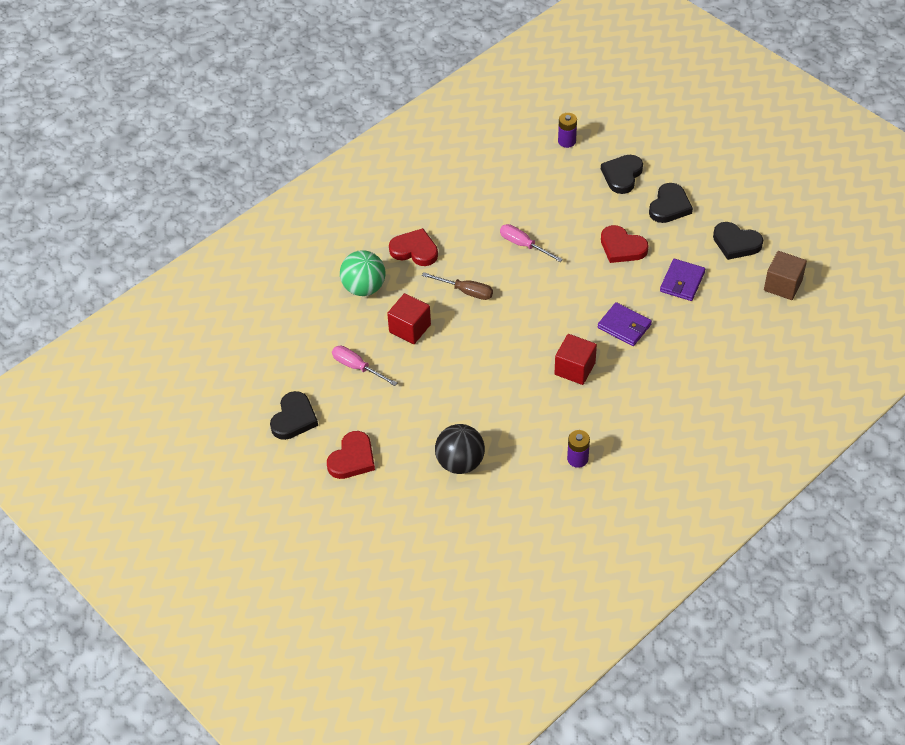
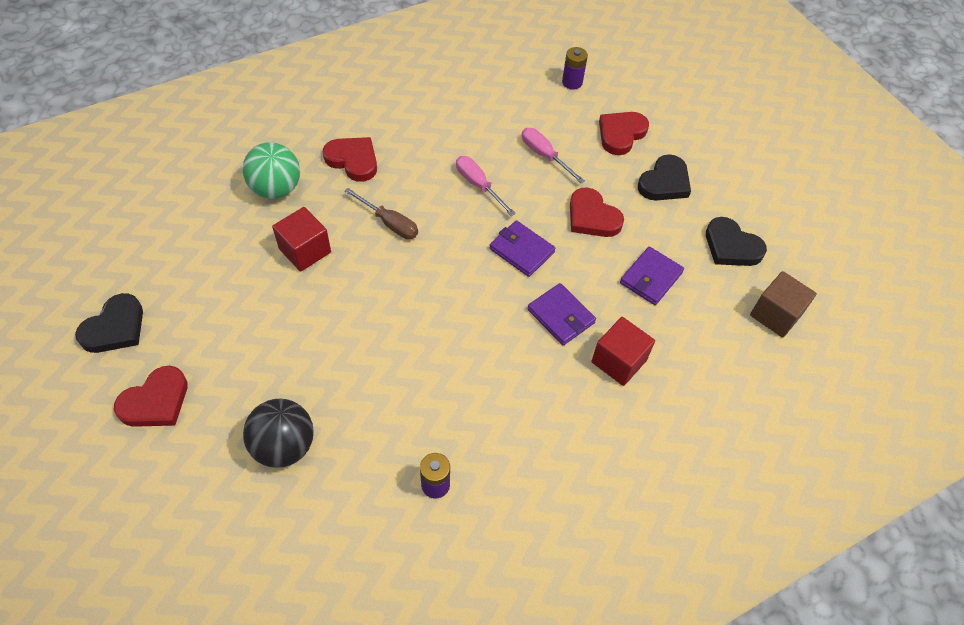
camera: 10 degrees right, 5 degrees up
(357, 367) = (221, 282): pink screwdriver -> pink screwdriver (544, 155)
(574, 369) = (479, 356): red cube -> red cube (619, 361)
(577, 286) = (521, 250): none -> purple wallet
(622, 175) = (621, 134): black heart -> red heart

